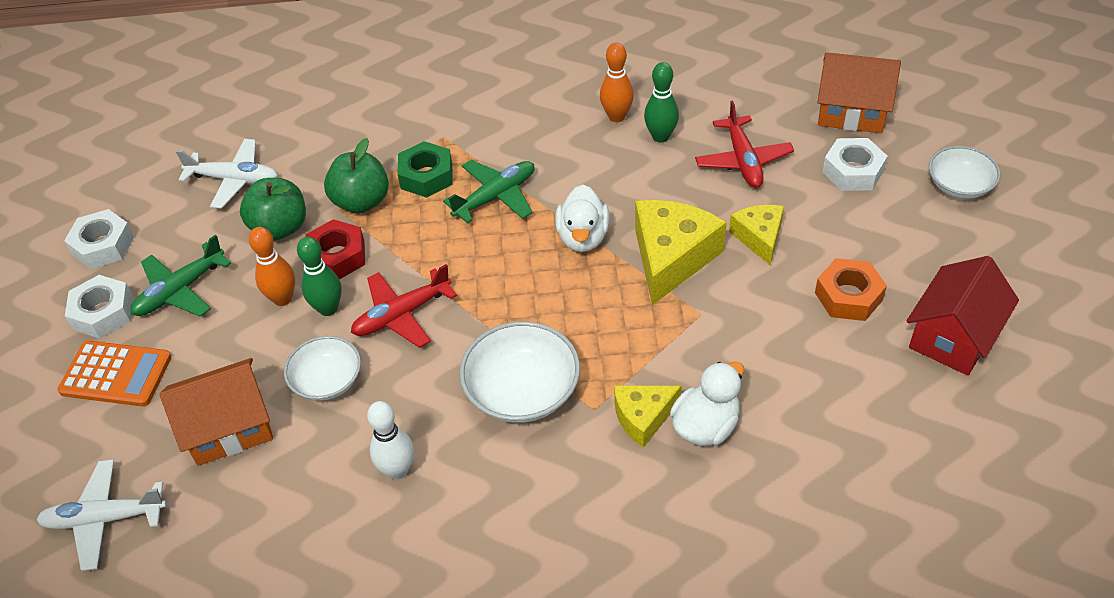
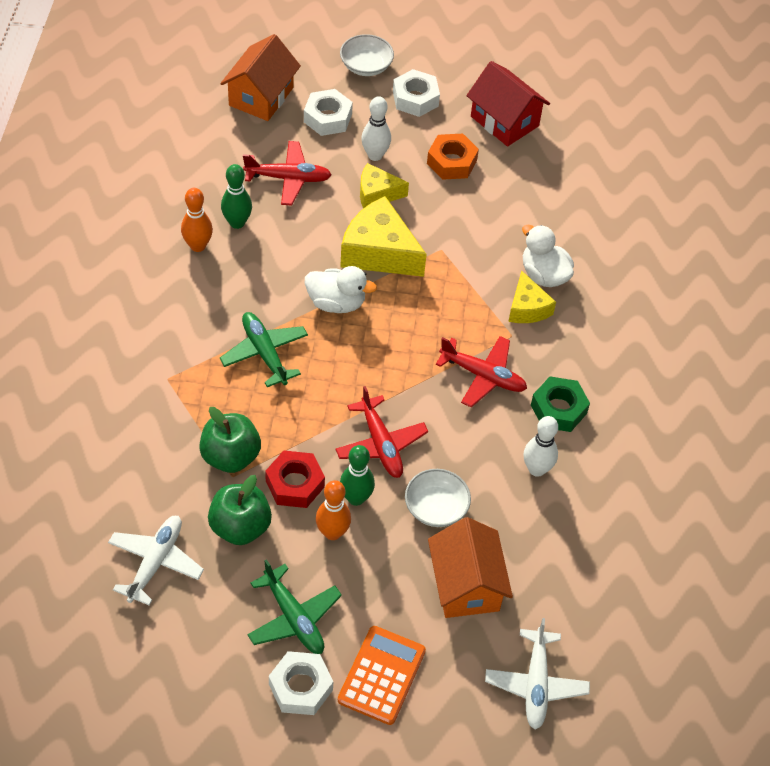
camera: 85 degrees left, 5 degrees up
(103, 245) = (206, 688): white nut -> white nut (415, 99)
(426, 176) = (217, 400): green nut -> green nut (558, 409)
(522, 391) = (483, 376): white bowl -> red plane
(818, 223) = (375, 155): none -> white bowling pin

